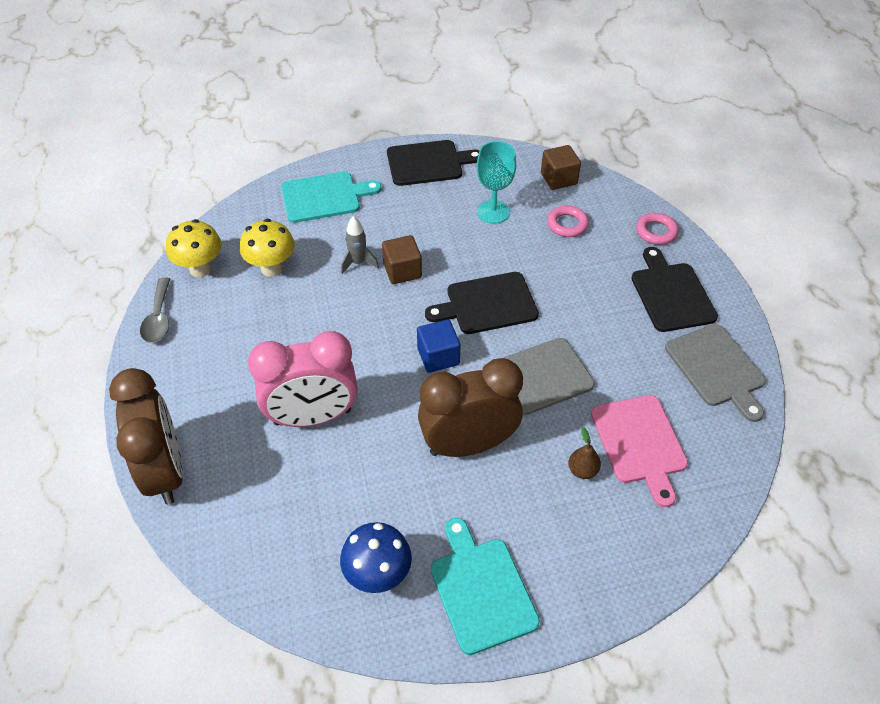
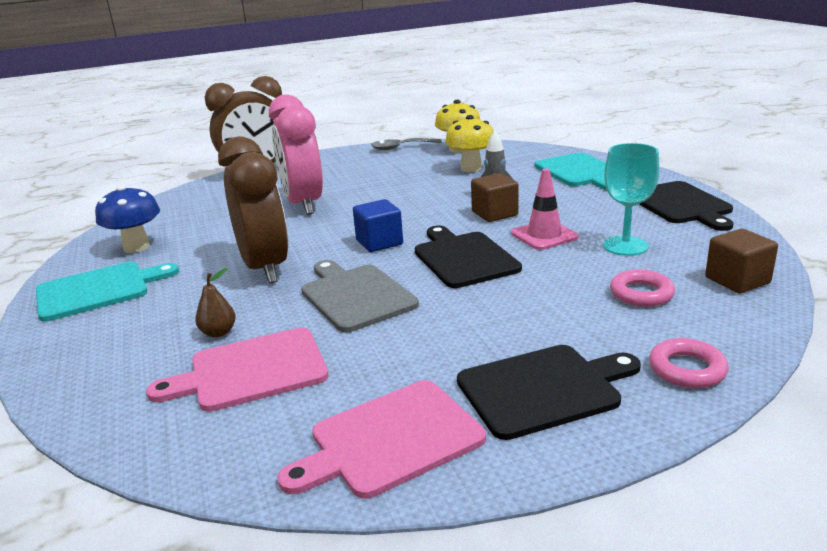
camera: 85 degrees right, 25 degrees down
(460, 250) = (544, 235): none -> pink traffic cone
(716, 368) = (390, 439): grey cutting board -> pink cutting board

